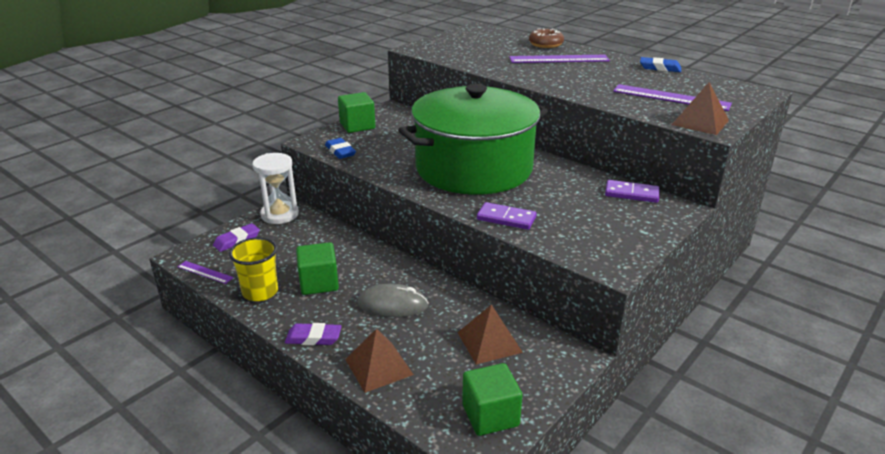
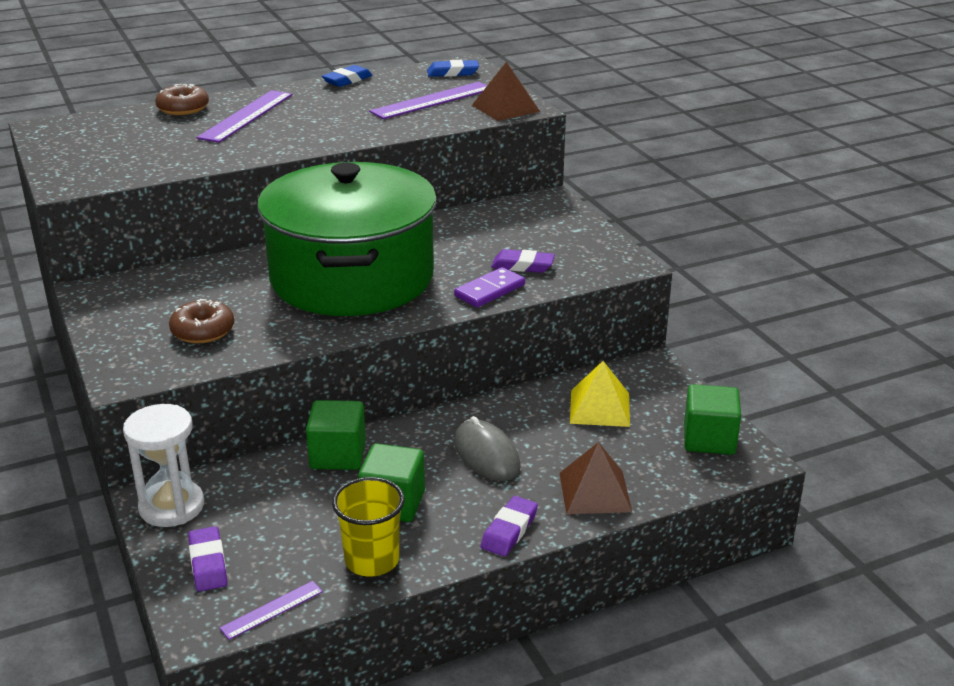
camera: 65 degrees left, 0 degrees up
(340, 151) = (190, 360): blue eraser -> blue eraser (453, 73)
(357, 126) = (118, 329): green cube -> green cube (338, 455)
(373, 146) = (203, 331): none -> brown donut
(392, 305) = (486, 455): grey mouse -> grey mouse turned 60 degrees counterclockwise
(489, 342) = (599, 408): brown pyramid -> yellow pyramid
(557, 222) = (522, 266): none -> purple eraser
(631, 194) = (501, 211): purple domino -> none

